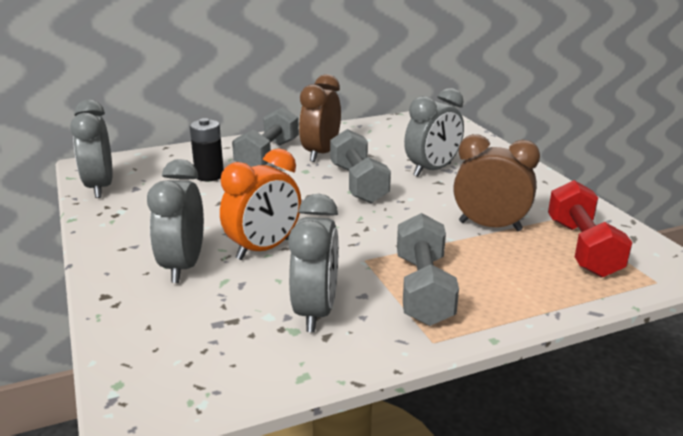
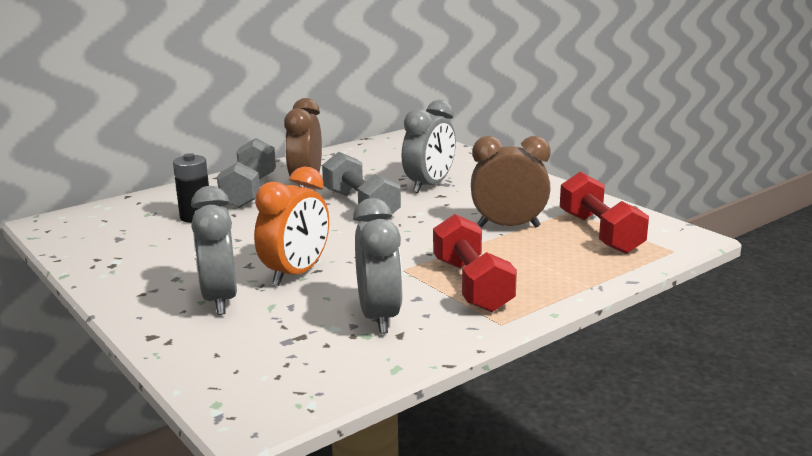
camera: 15 degrees left, 5 degrees down
(100, 187) = (76, 242): grey clock -> none
(423, 289) = (471, 285): grey dumbbell -> red dumbbell

